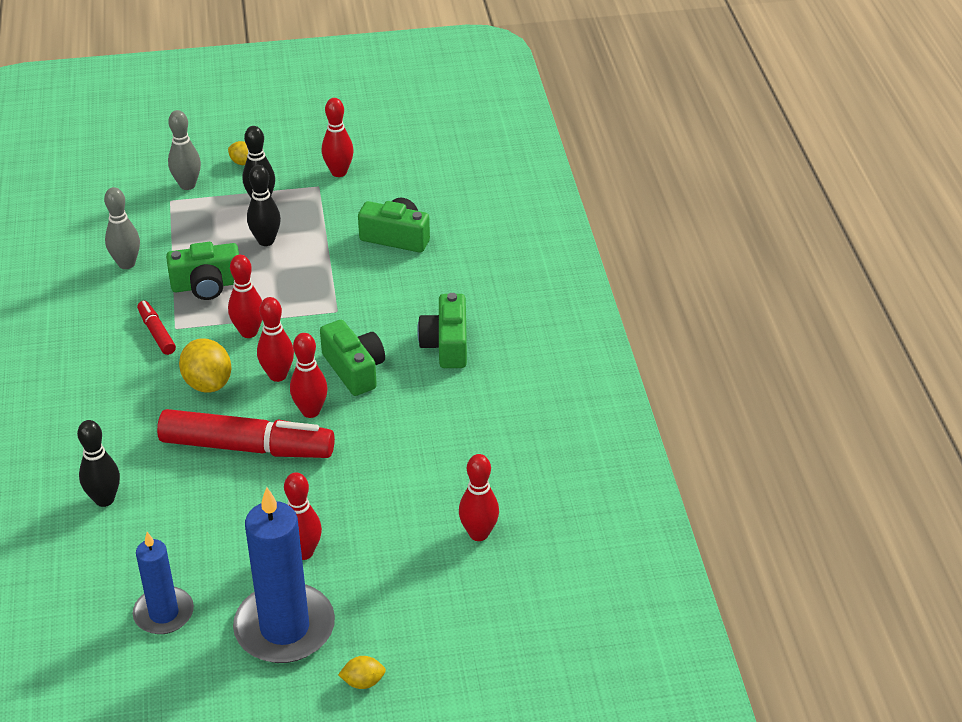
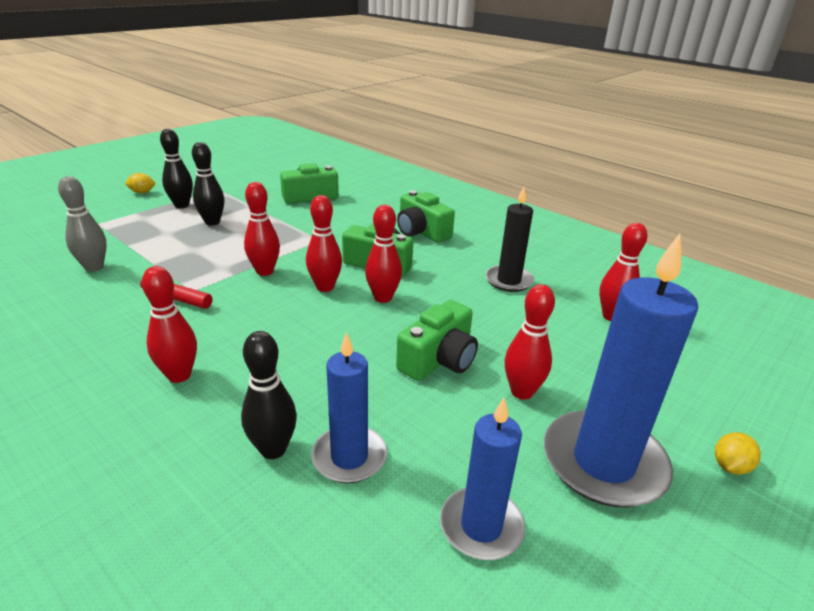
camera: 40 degrees left, 10 degrees down
(140, 530) = (349, 457): none -> blue candle
(187, 185) = (105, 212): grey bowling pin -> none
(207, 285) = (191, 257): green camera -> green camera (439, 359)
(208, 383) = (270, 313): yellow lemon -> none
(247, 447) = (364, 341): red marker -> none
(339, 172) = (225, 180): red bowling pin -> red bowling pin (179, 375)
(444, 448) = (508, 281): none -> black candle

